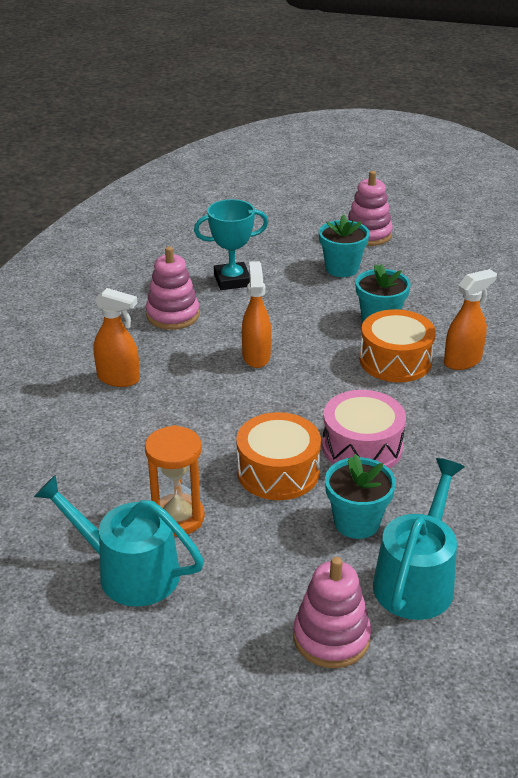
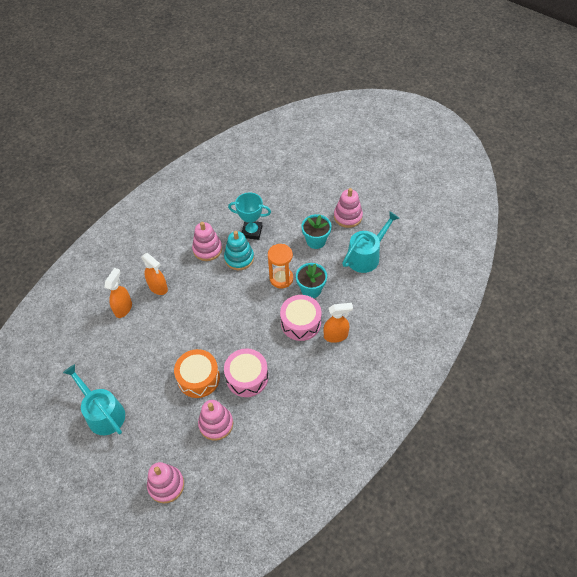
camera: 25 degrees right, 20 degrees up
(177, 517) = (139, 389): orange hourglass -> orange hourglass (281, 278)
(235, 313) = (239, 258): none -> turquoise stacking toy
(256, 356) = (232, 295): orange spray bottle -> orange spray bottle (123, 308)
(356, 522) = (216, 424): turquoise flower pot -> pink stacking toy
(395, 360) = (300, 323): orange drum -> pink drum
(416, 580) = (222, 469): turquoise watering can -> turquoise watering can (366, 256)

